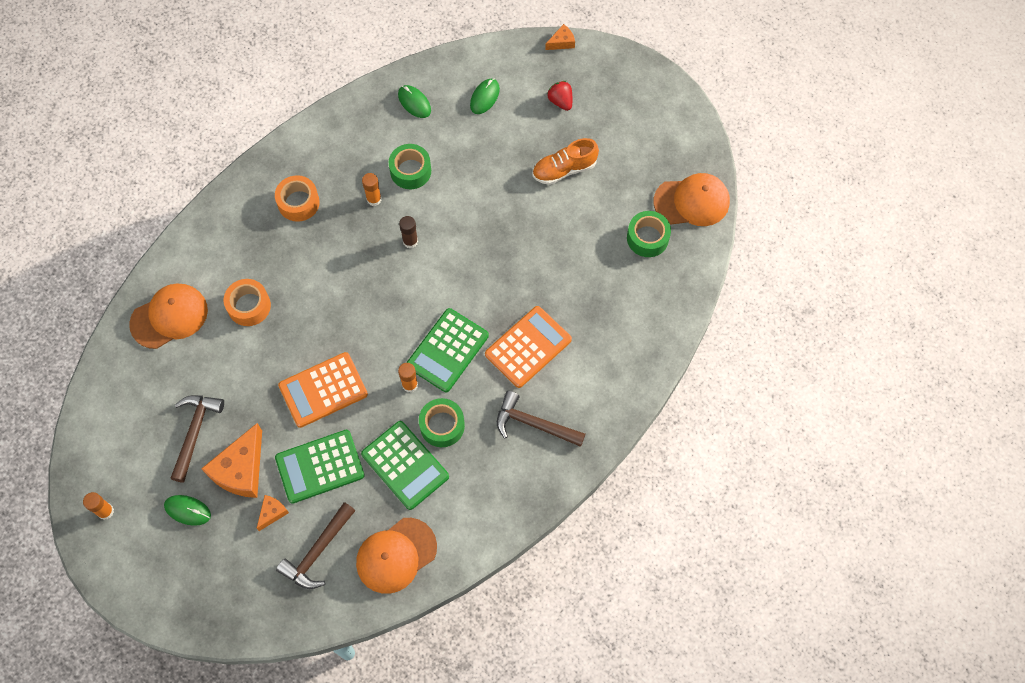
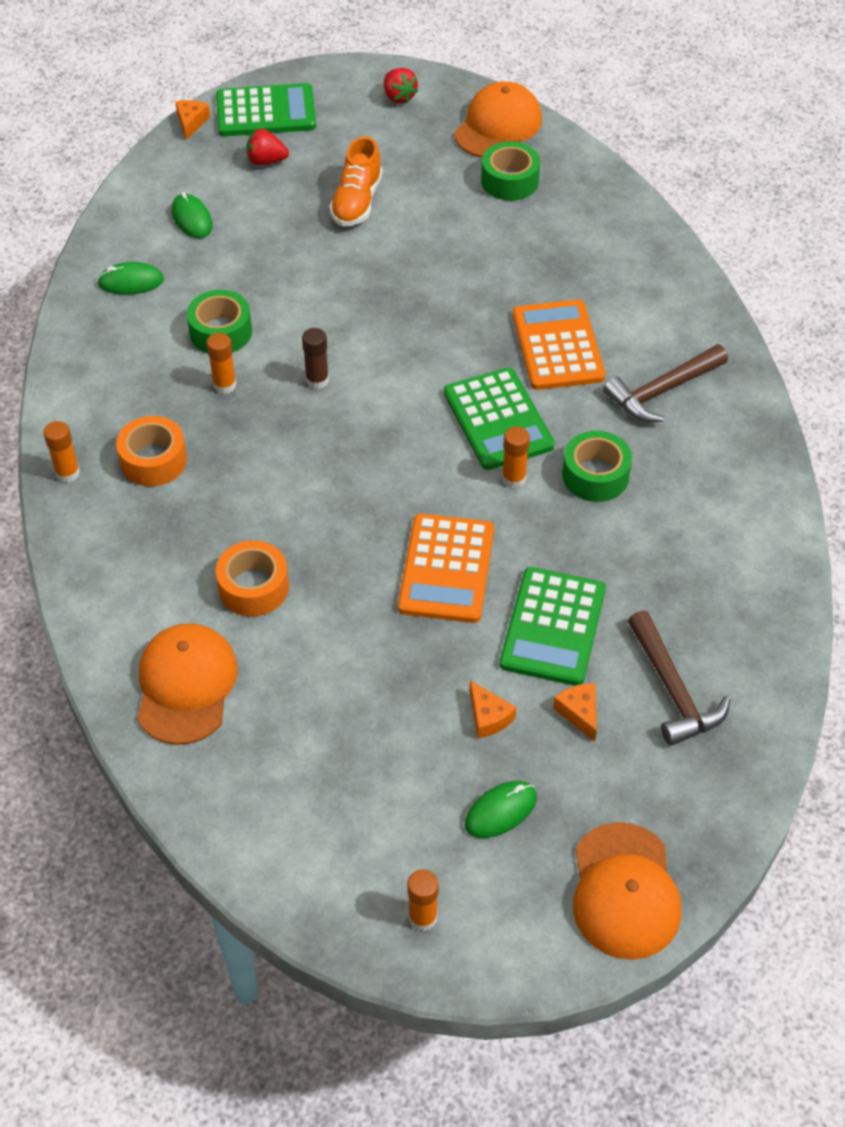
camera: 55 degrees left, 15 degrees down
(195, 432) = (388, 743): brown hammer -> none
(241, 470) = (488, 717): orange cheese -> orange cheese, size x0.49
(262, 170) = (67, 473): none -> orange glue stick
(396, 555) = (738, 609): orange cap -> orange cap (625, 891)
(405, 465) = (620, 538): green calculator -> green calculator (266, 112)
(673, 132) = (399, 97): none -> red strawberry

